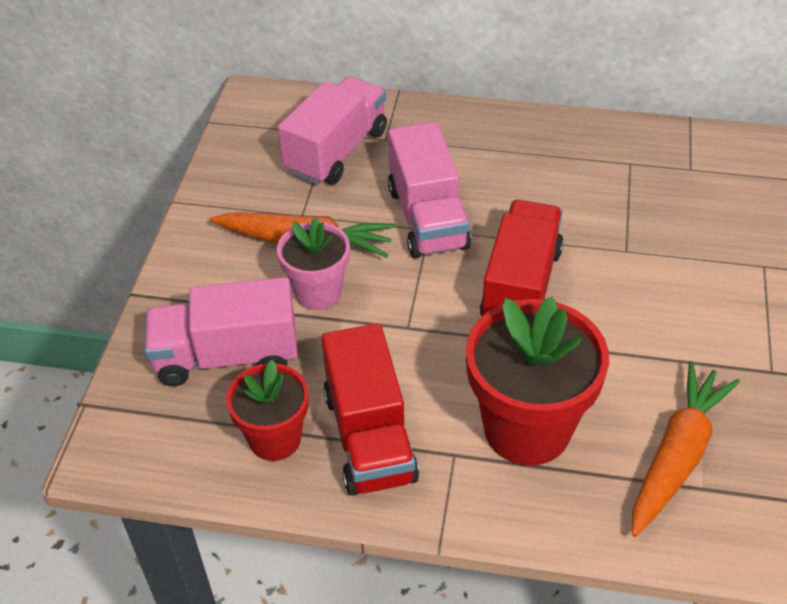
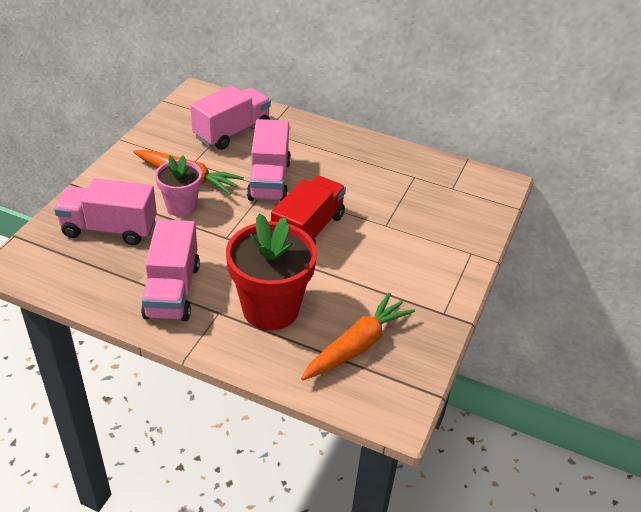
camera: 10 degrees right, 5 degrees down
(275, 439) = (115, 279): red flower pot -> none
(369, 436) = (172, 291): red truck -> pink truck

